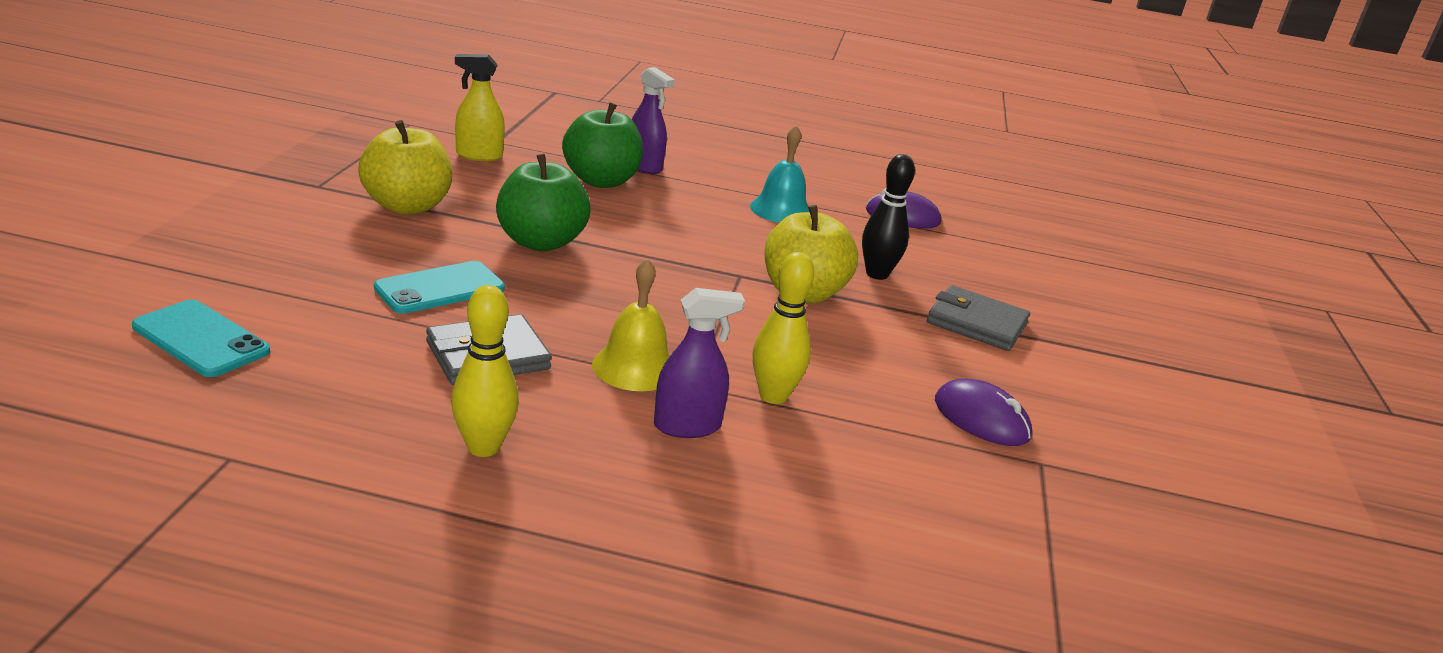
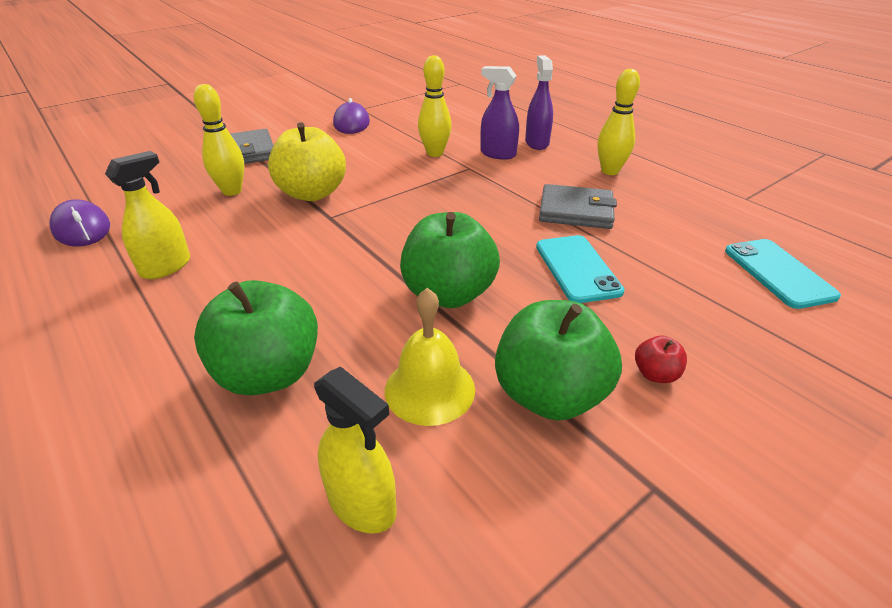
camera: 135 degrees left, 10 degrees up
(331, 231) = (655, 374): none -> red apple
(407, 206) = (549, 395): yellow apple -> green apple
(440, 288) = (577, 268): turquoise phone -> turquoise phone turned 75 degrees clockwise
(635, 367) = (491, 183): yellow bell -> yellow bell (429, 389)
(644, 166) = (172, 388): purple spray bottle -> purple spray bottle (536, 143)
(781, 210) = (166, 267): turquoise bell -> yellow spray bottle
(877, 274) = (232, 191): black bowling pin -> yellow bowling pin

